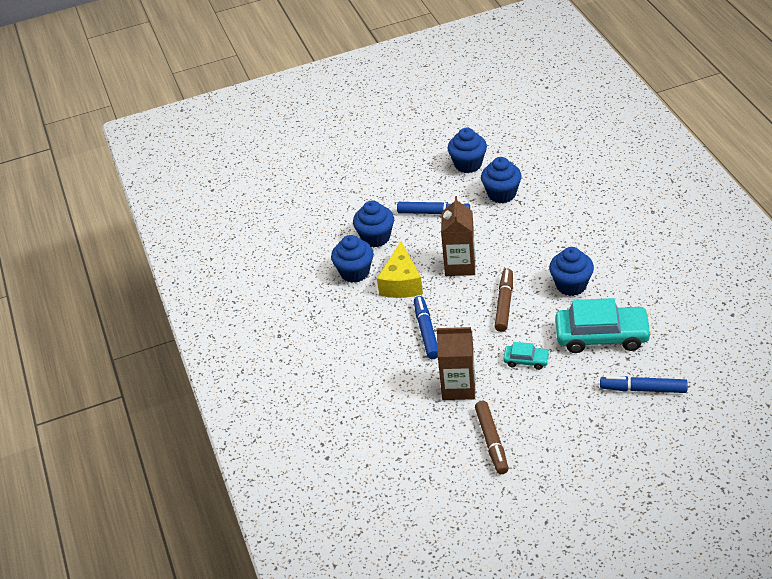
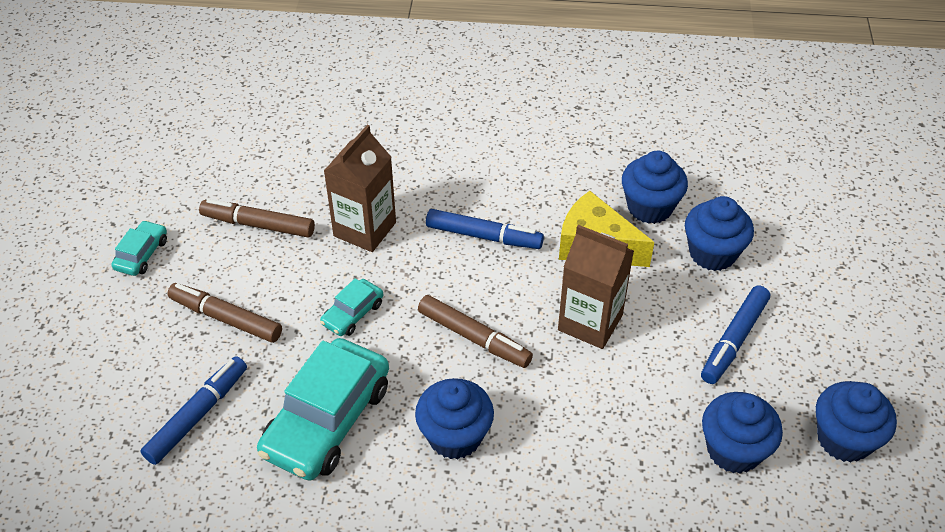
camera: 110 degrees right, 5 degrees up
(559, 487) = (141, 254): none -> turquoise car
(573, 415) = (226, 318): none -> brown marker

